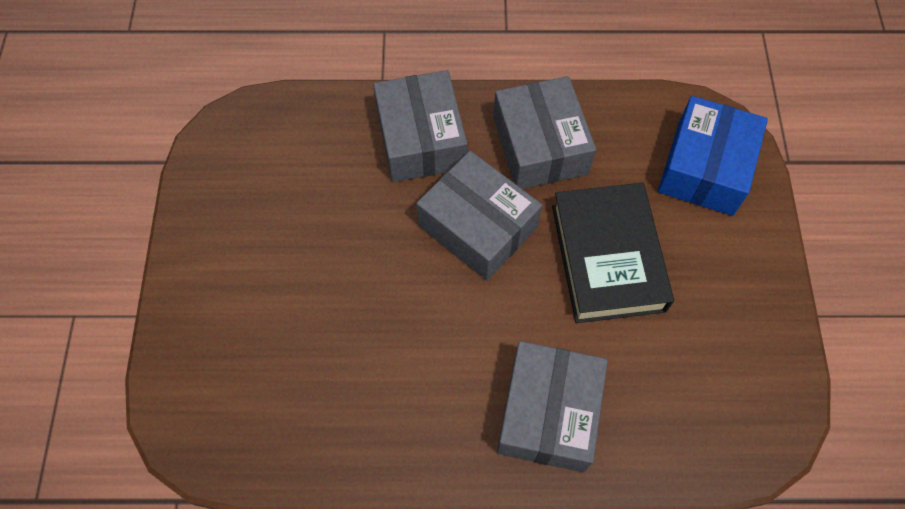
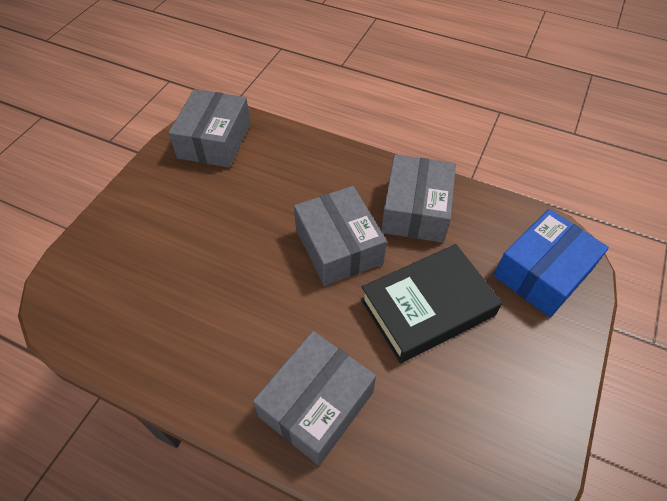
camera: 25 degrees right, 10 degrees down
(421, 139) = (331, 175): grey box -> grey box (215, 140)
(607, 257) = (427, 307): black book -> black book turned 45 degrees clockwise

